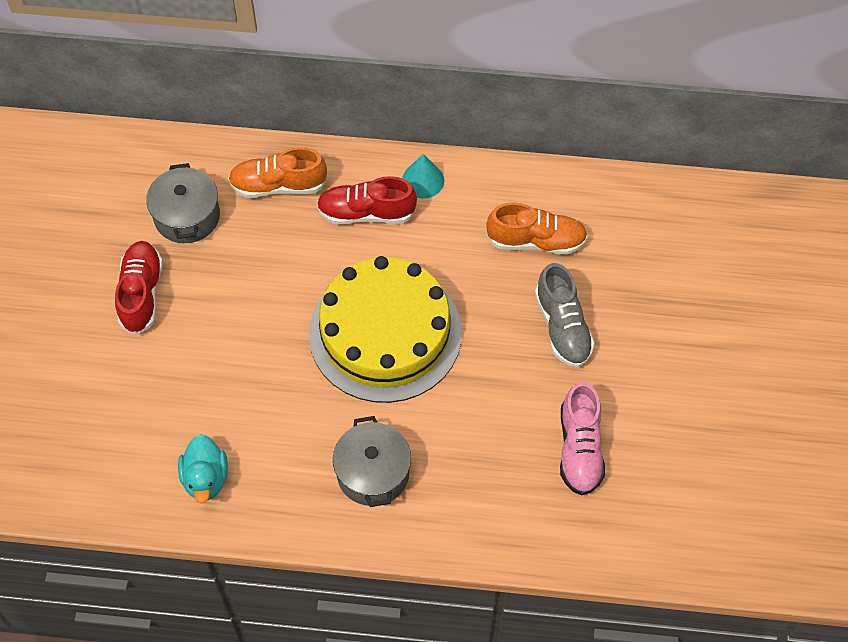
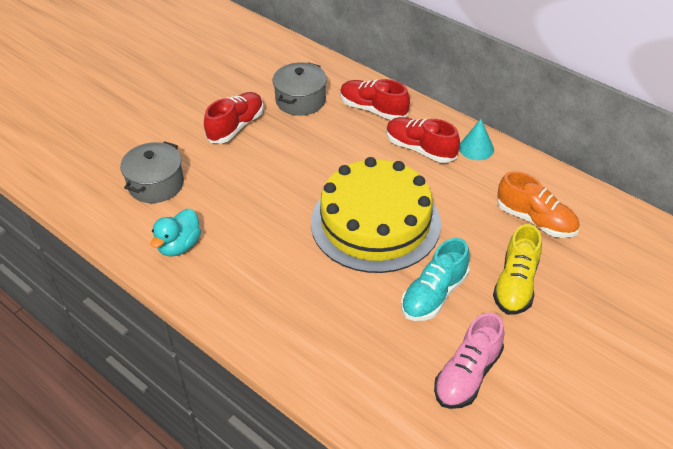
camera: 35 degrees right, 15 degrees down
(278, 185) = (373, 109): orange shoe -> red shoe
(373, 473) = (293, 303): grey pot -> grey pot (156, 184)
(497, 383) = (434, 295): none -> turquoise shoe
(562, 327) = (516, 284): grey shoe -> yellow shoe

